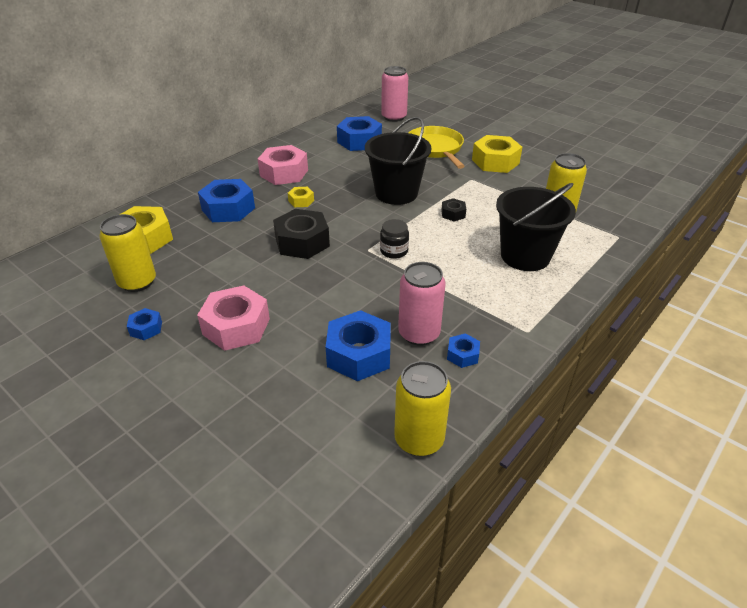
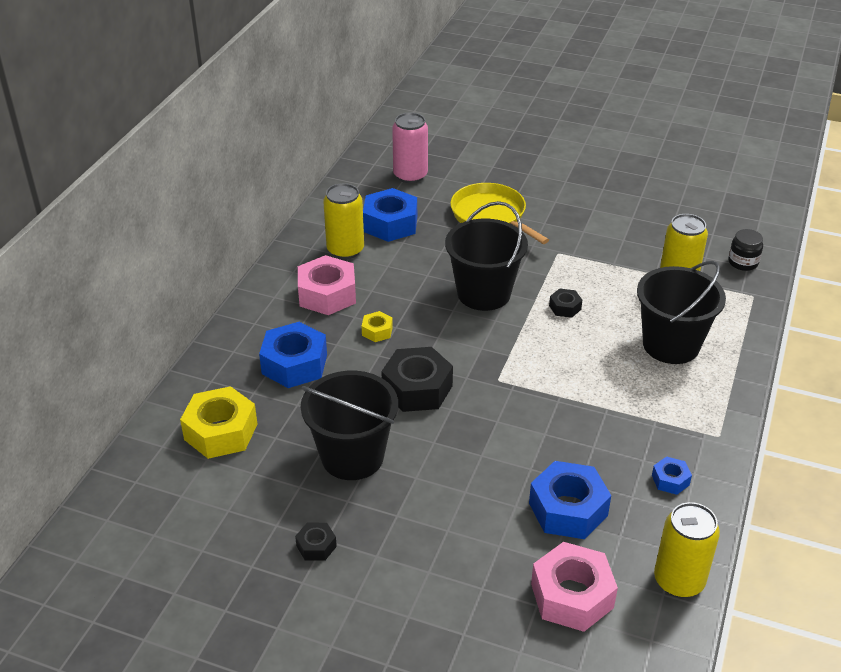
camera: 20 degrees left, 0 degrees up
(137, 282) = (259, 492): yellow can -> yellow can (345, 250)
(146, 328) = (316, 546): blue nut -> black nut
(221, 275) = (352, 456): none -> black bucket
(236, 326) = (417, 515): pink nut -> pink nut (572, 596)
(394, 251) = (528, 374): black jar -> black jar (743, 262)
(419, 333) = (614, 468): pink can -> none
(495, 162) = (572, 221): yellow nut -> none

